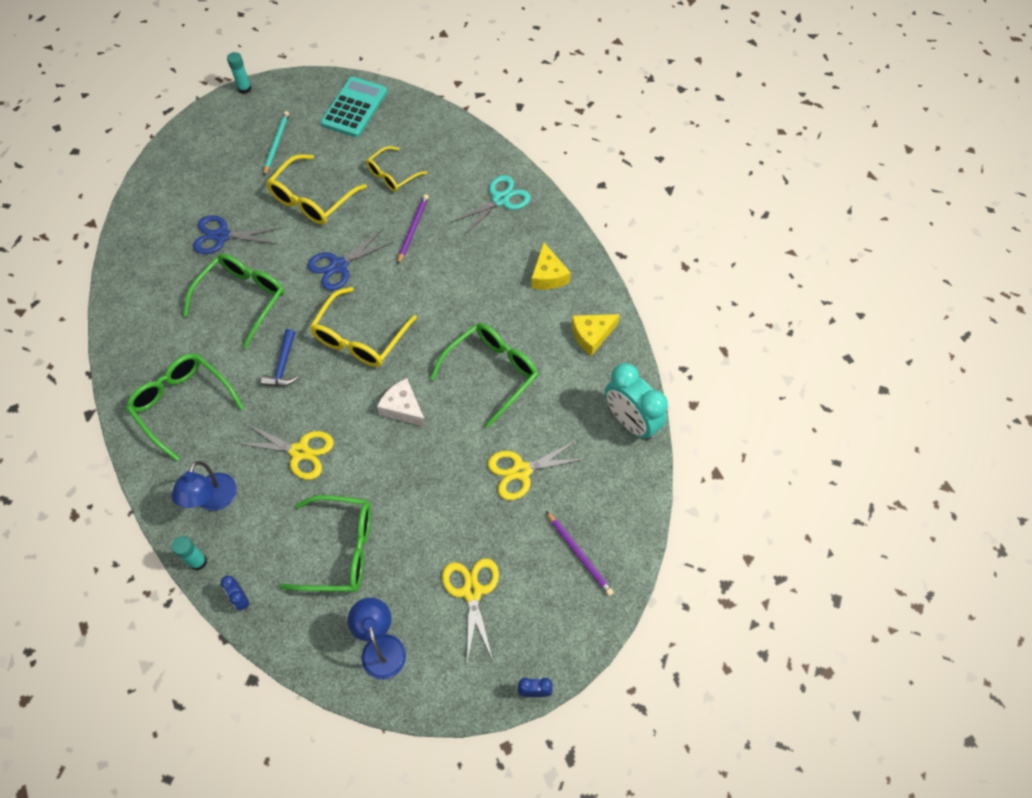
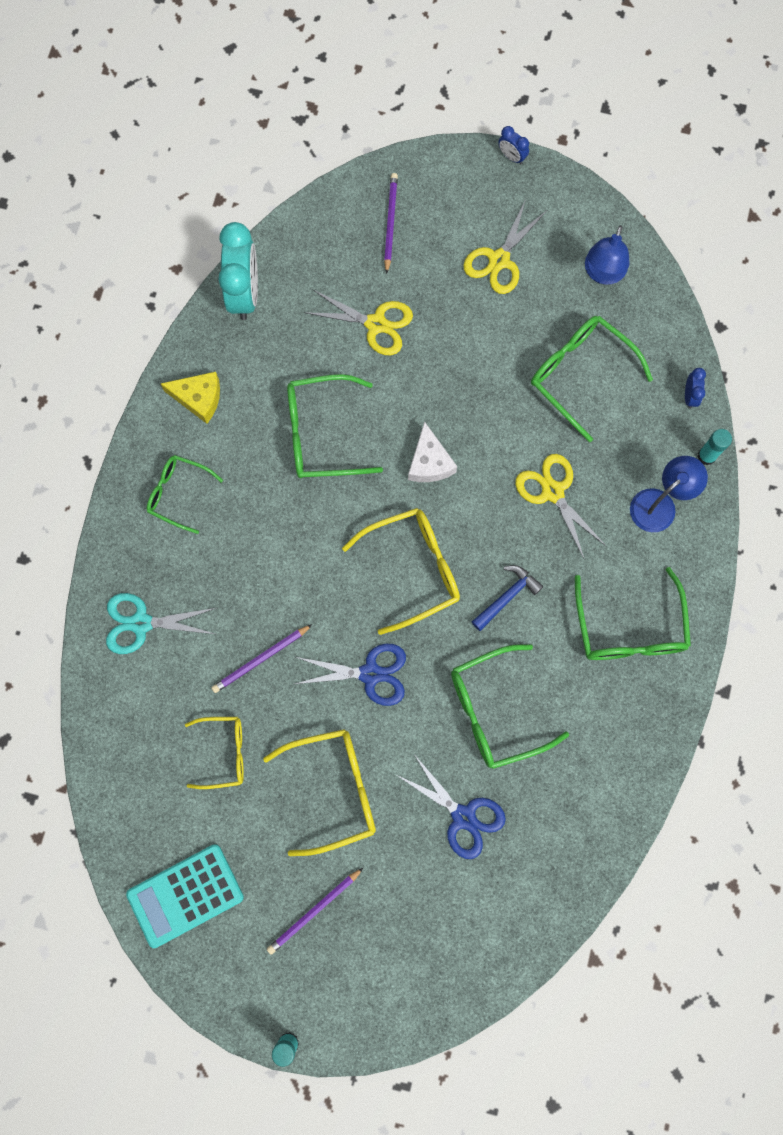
camera: 140 degrees left, 15 degrees up
(276, 144) = (314, 911): turquoise pencil -> purple pencil
(548, 275) = (178, 493): yellow cheese -> green glasses

